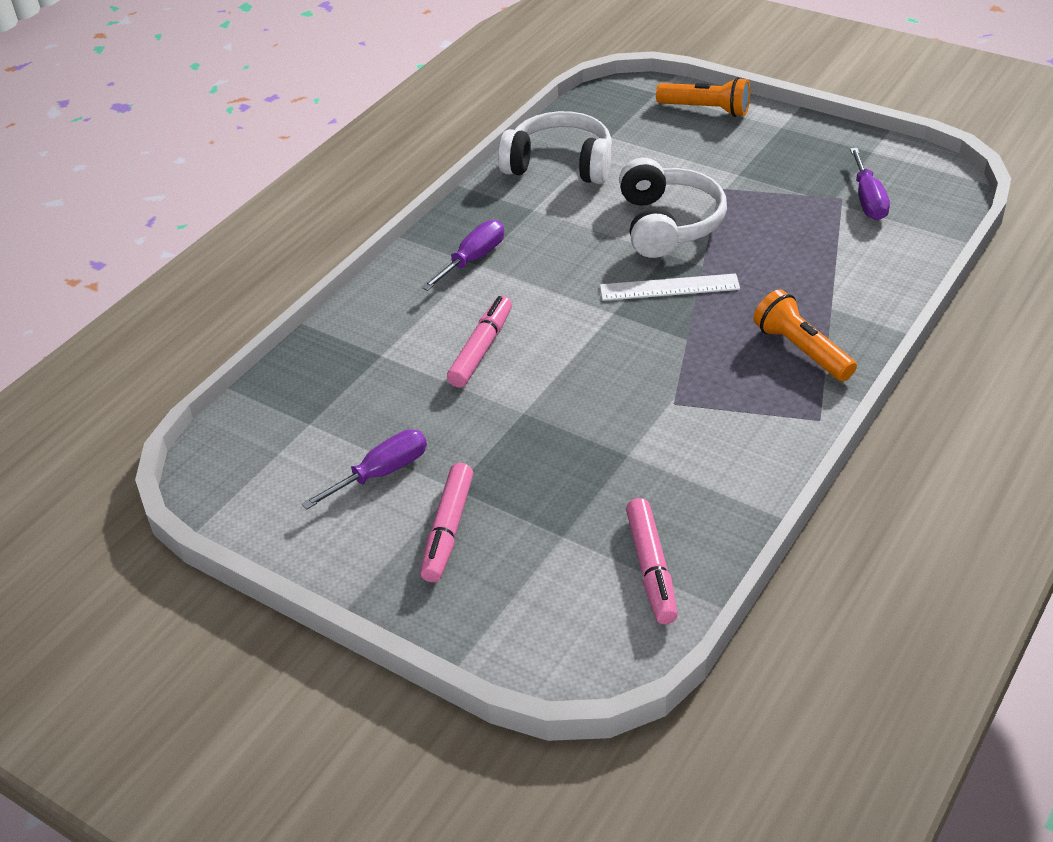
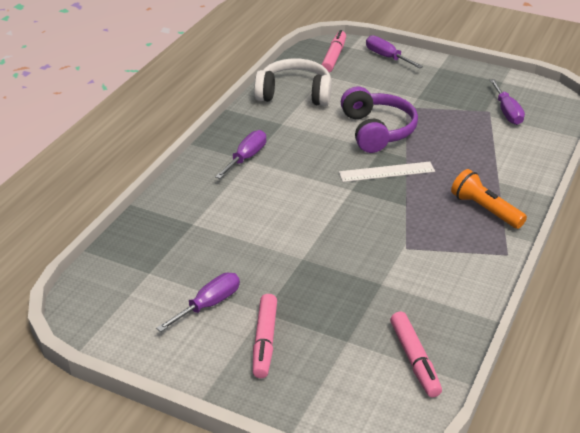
camera: 10 degrees left, 5 degrees down
(481, 349) = (264, 217): pink marker -> pink marker (334, 57)
(668, 224) = (377, 131): white headphones -> purple headphones
(706, 109) = (386, 57): orange flashlight -> purple screwdriver

